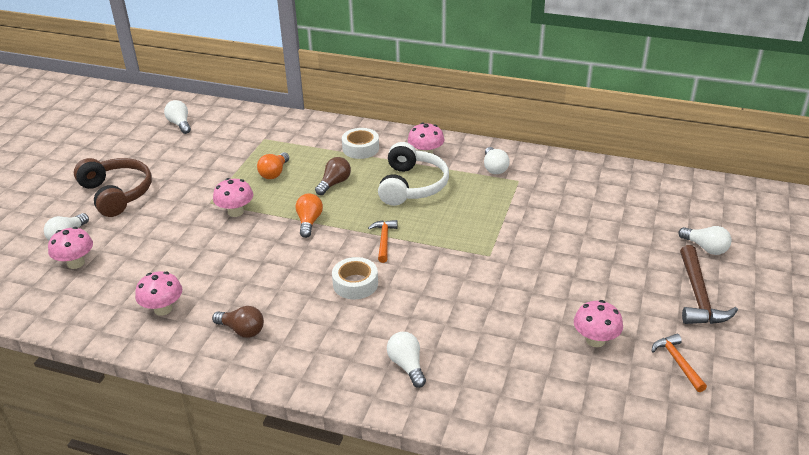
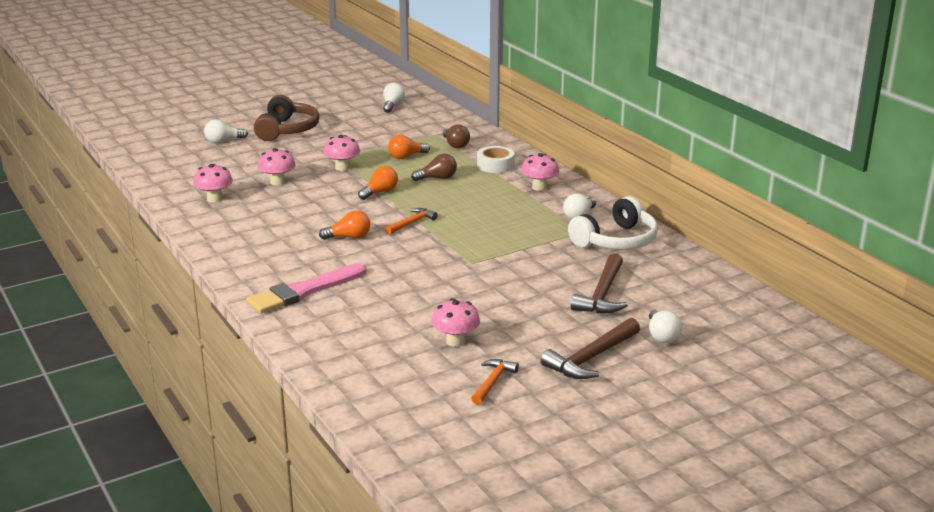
camera: 40 degrees right, 10 degrees down
(76, 263) = (206, 156): pink mushroom -> pink mushroom (277, 182)
(242, 330) = (239, 229): brown light bulb -> brown light bulb (455, 145)
(355, 284) = (349, 237): white tape -> orange light bulb
(407, 365) = (303, 291): white light bulb -> pink brush
(412, 186) = (492, 201): white headphones -> white headphones (616, 240)
(617, 233) = (602, 294): none -> brown hammer

